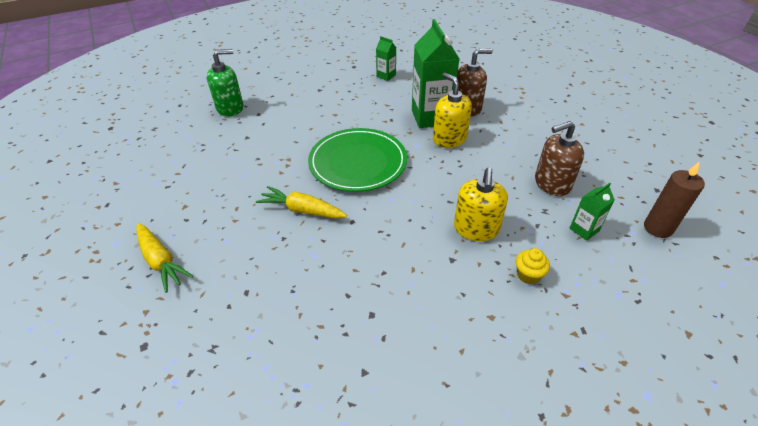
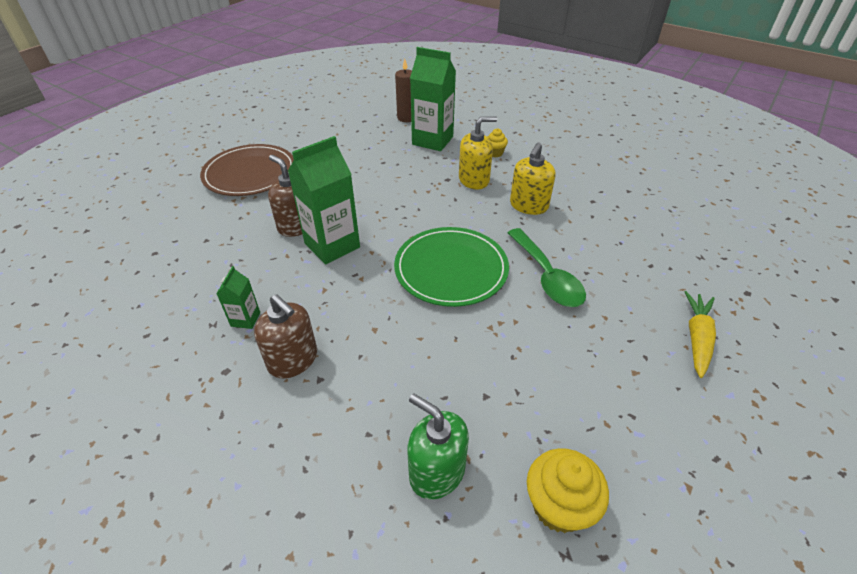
camera: 120 degrees left, 0 degrees up
(170, 135) = (558, 506): none -> yellow cupcake
(302, 210) = (547, 276): yellow carrot -> green spoon
(449, 139) = (365, 222): yellow soap dispenser -> yellow soap dispenser (528, 206)
(552, 183) = (391, 158): brown soap dispenser -> brown soap dispenser (293, 360)
(560, 100) = (250, 173): none -> brown plate
(584, 230) = (432, 140): green carton -> green carton, size x2.08

